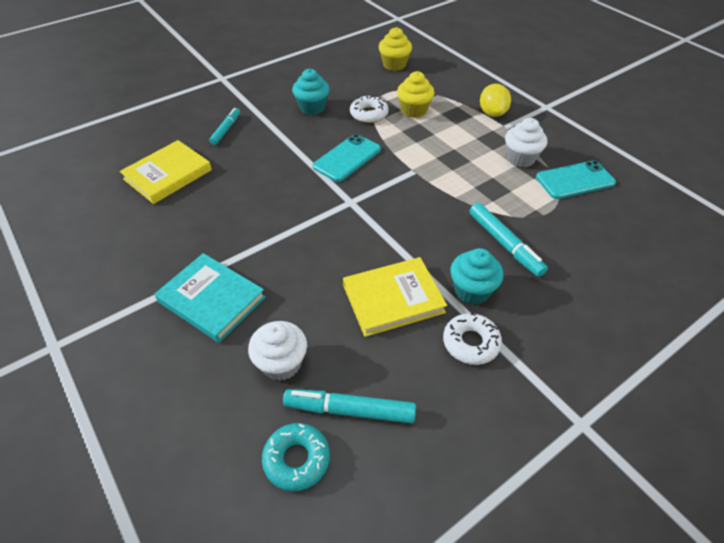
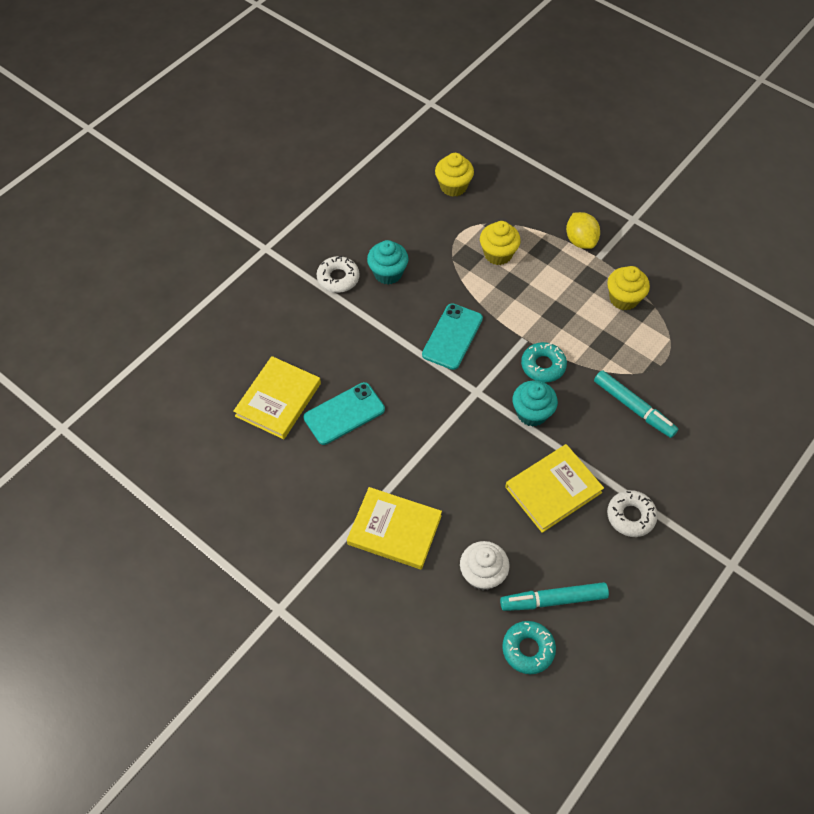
camera: 15 degrees left, 10 degrees up
(212, 299) = (394, 530): turquoise book -> yellow book
(226, 129) = (309, 325): turquoise marker -> none
(369, 114) = (452, 270): white donut -> white donut (338, 278)
(423, 194) = (543, 366): none -> turquoise donut
(472, 290) = (618, 465): turquoise cupcake -> turquoise cupcake (532, 413)
(520, 158) = (623, 299): white cupcake -> yellow cupcake
(575, 180) = (681, 316): turquoise phone -> turquoise phone (344, 413)

